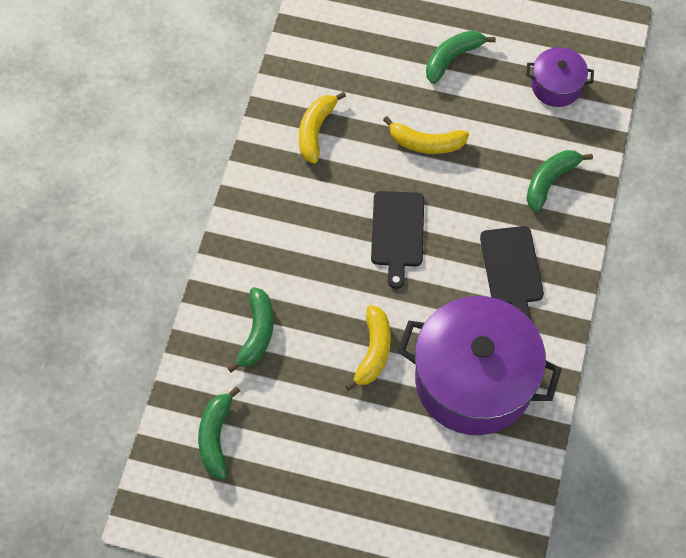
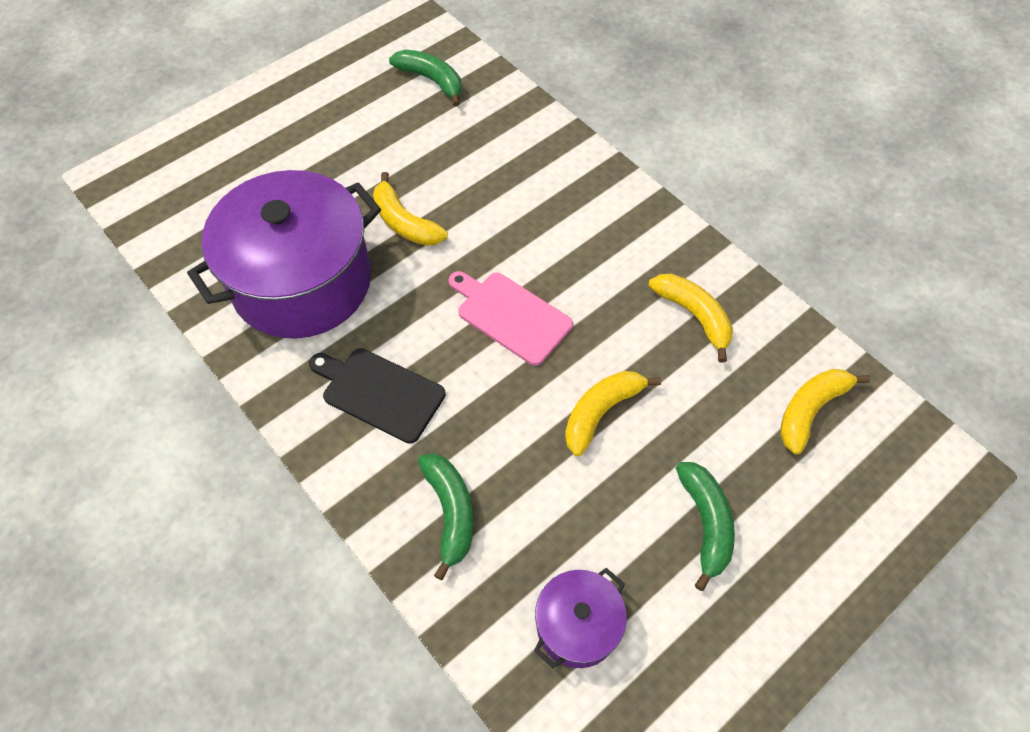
camera: 125 degrees right, 5 degrees down
(257, 333) = (500, 150): green banana -> none
(339, 41) = (810, 410): none -> yellow banana
(397, 233) = (510, 316): black cutting board -> pink cutting board

